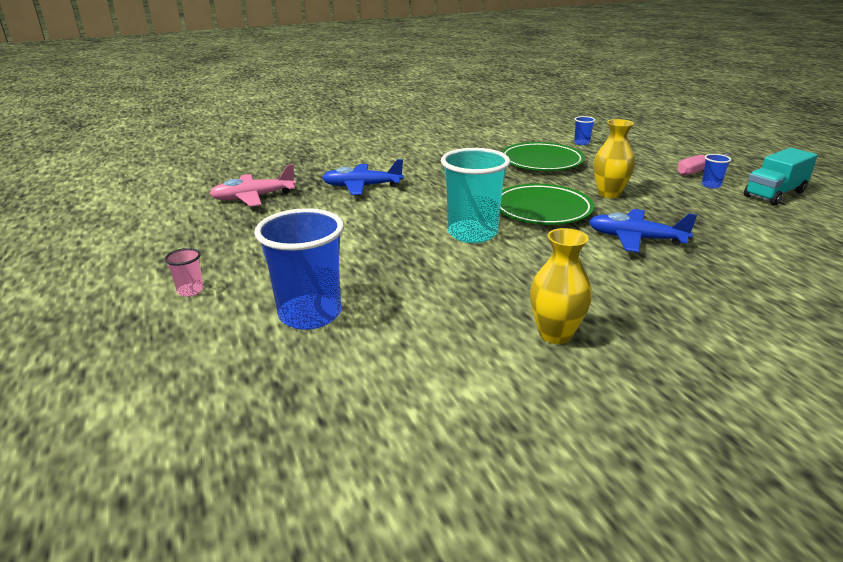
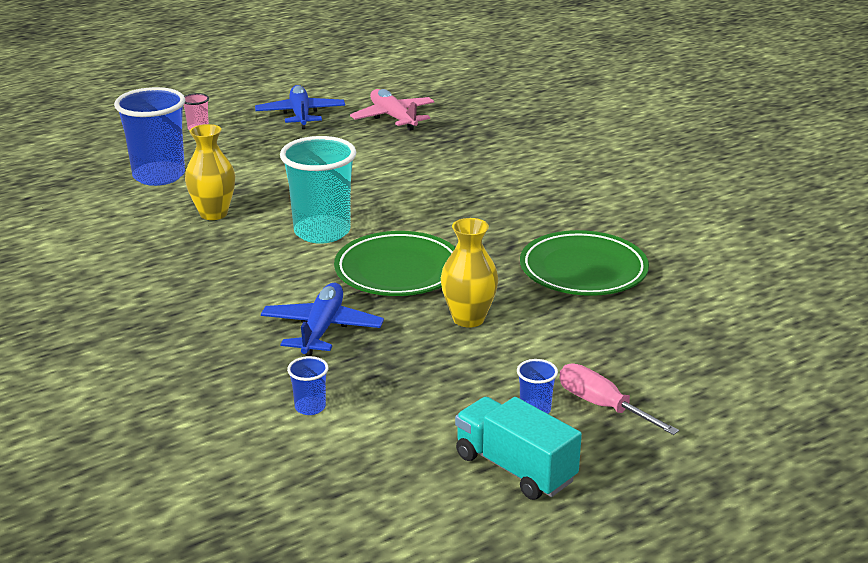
camera: 80 degrees right, 0 degrees up
(362, 186) = (441, 164): blue plane -> blue plane (300, 115)
(555, 334) = (118, 277): yellow vase -> yellow vase (213, 214)
(581, 143) = (699, 305): blue cup -> blue cup (310, 407)

